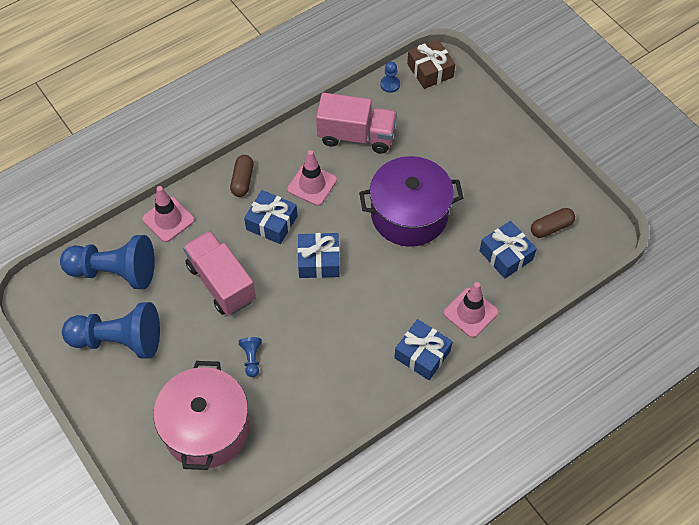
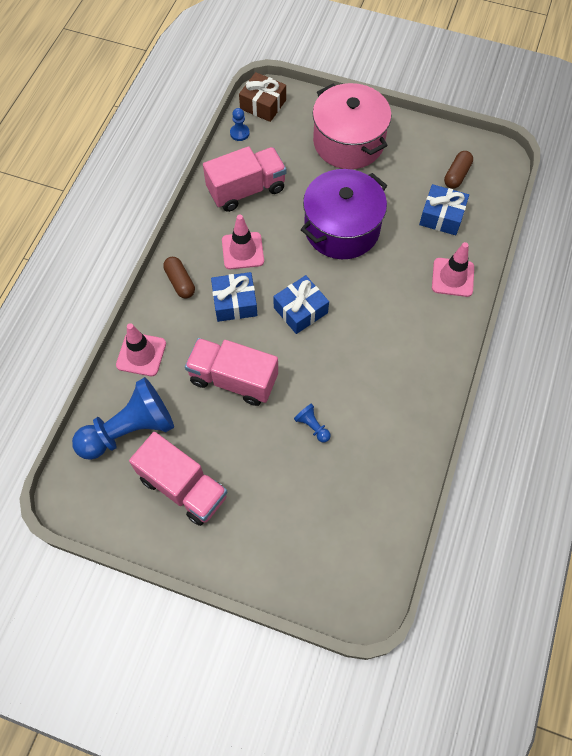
camera: 35 degrees left, 5 degrees up
(119, 340) = (183, 487): blue pawn -> pink truck
(206, 428) = (323, 510): pink pot -> pink pot (348, 142)
(422, 354) = (444, 333): blue gift -> none

